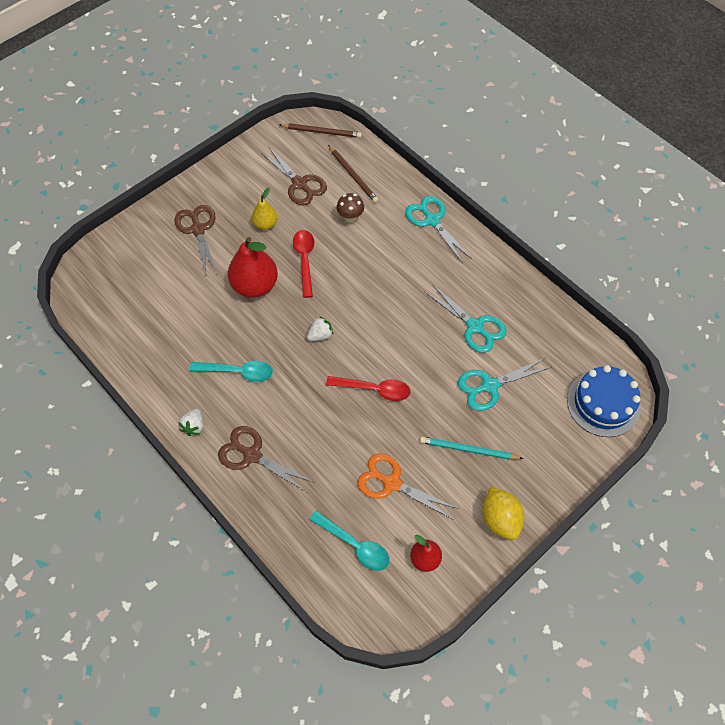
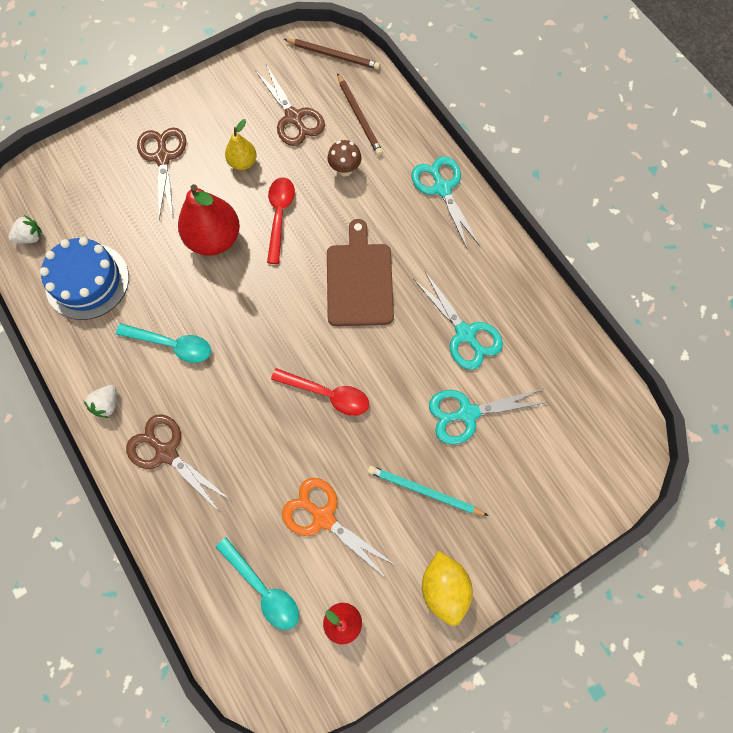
camera: 10 degrees right, 10 degrees up
(320, 335) = (278, 314): white strawberry -> white strawberry (30, 237)
(381, 299) = (359, 280): none -> brown cutting board
(603, 403) = (602, 460): blue cake -> blue cake (87, 281)

